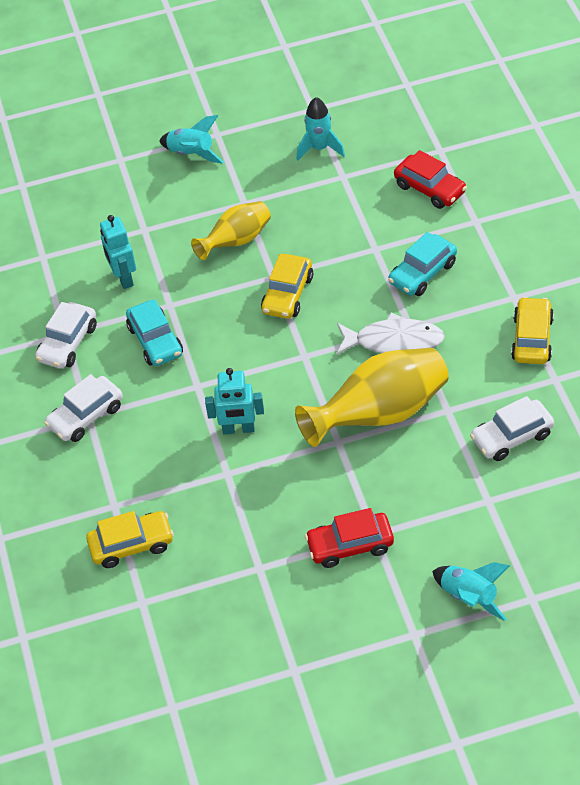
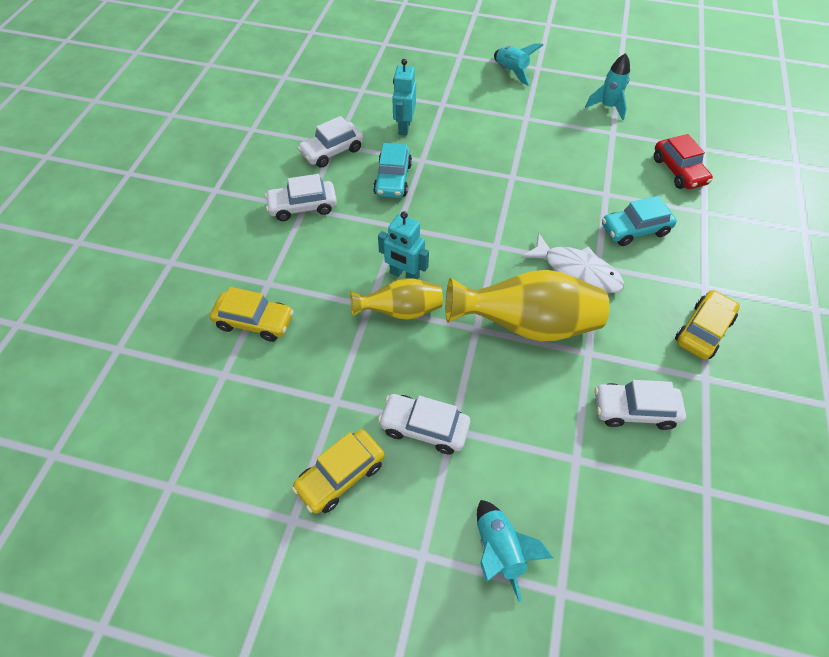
camera: 25 degrees right, 5 degrees up
(236, 241) = (502, 140): yellow vase -> yellow vase (401, 311)
(287, 294) = (514, 194): yellow car -> yellow car (341, 475)
(350, 545) = (424, 427): red car -> white car

